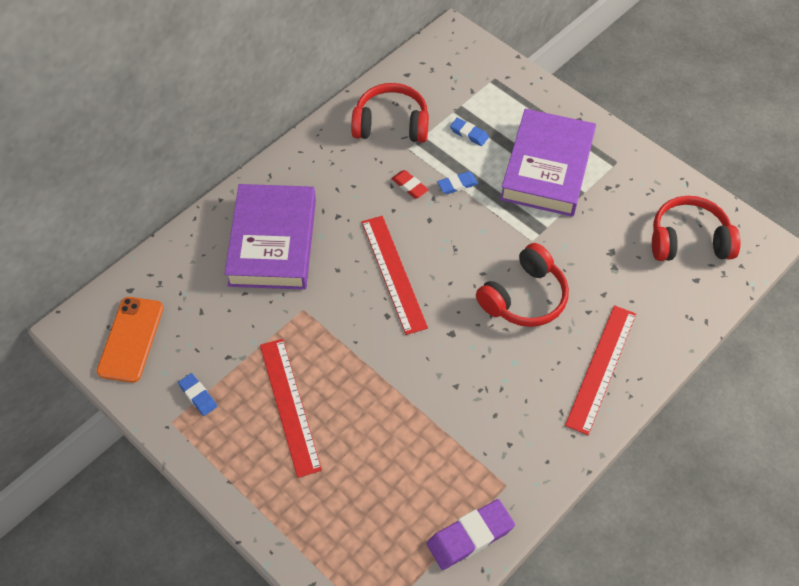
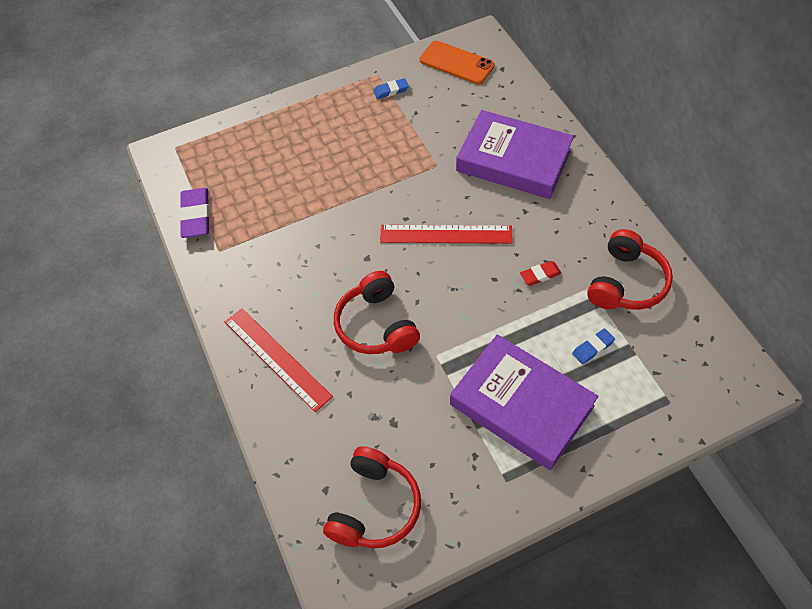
camera: 115 degrees right, 0 degrees up
(289, 406) = (356, 138): red ruler -> none
(457, 184) = (528, 315): blue eraser -> none

